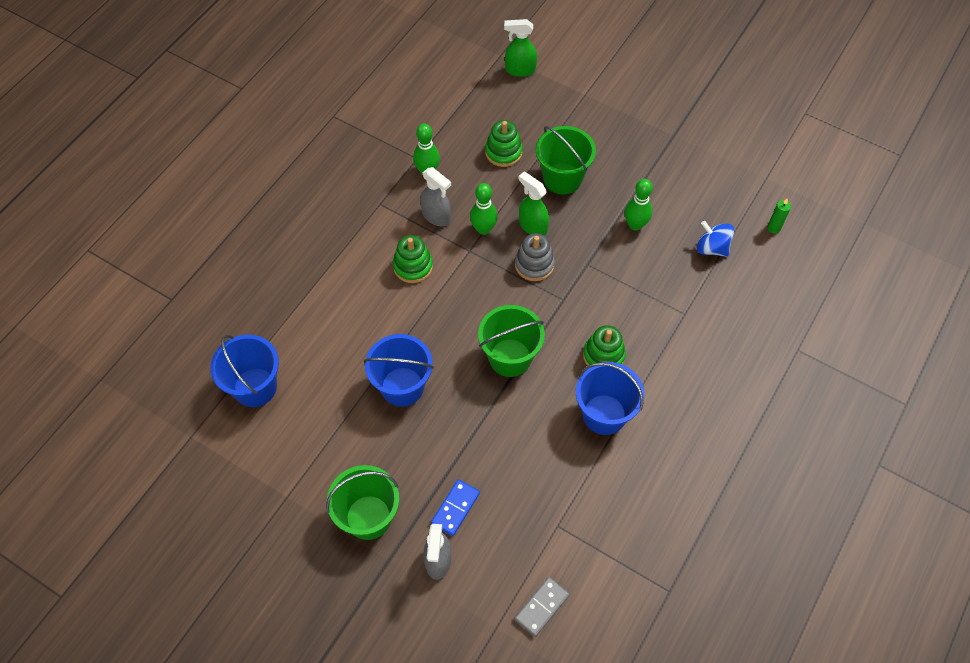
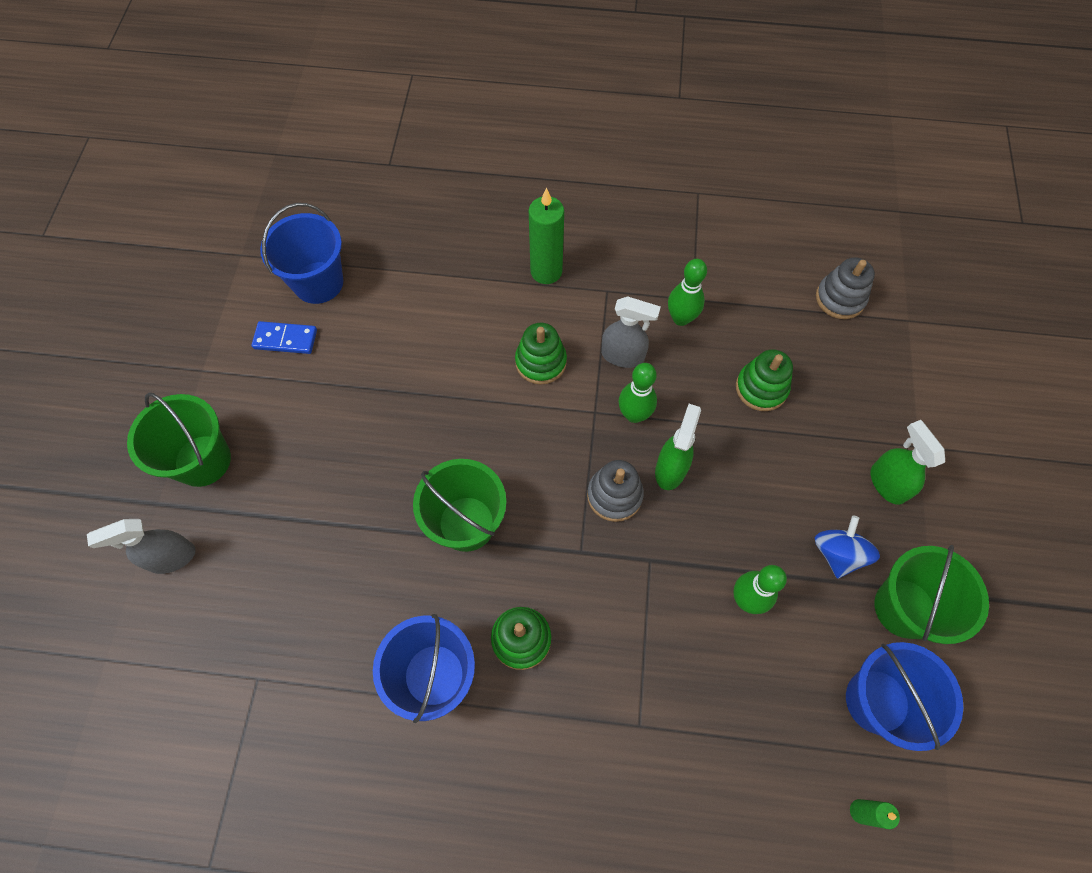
camera: 65 degrees right, 5 degrees up
(341, 233) = (546, 271): none -> green candle
(402, 387) = (377, 422): blue bucket -> blue bucket (877, 701)
(436, 216) = (623, 356): grey spray bottle -> grey spray bottle turned 90 degrees counterclockwise
(455, 508) = (243, 548): blue domino -> blue domino (285, 339)
(464, 80) = (840, 298): none -> grey stacking toy
(520, 70) = (901, 352): green spray bottle -> green spray bottle (887, 483)
(542, 607) = (144, 704): grey domino -> none
(562, 178) = (764, 474): green bucket -> green bucket (904, 608)
(712, 248) = (769, 725): blue spinning top -> blue spinning top (837, 553)

